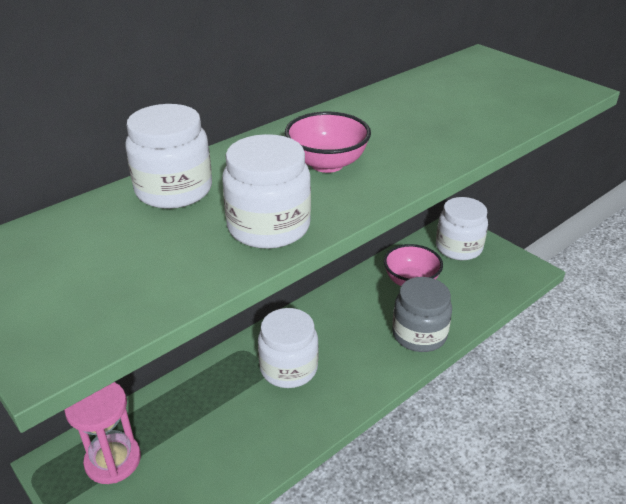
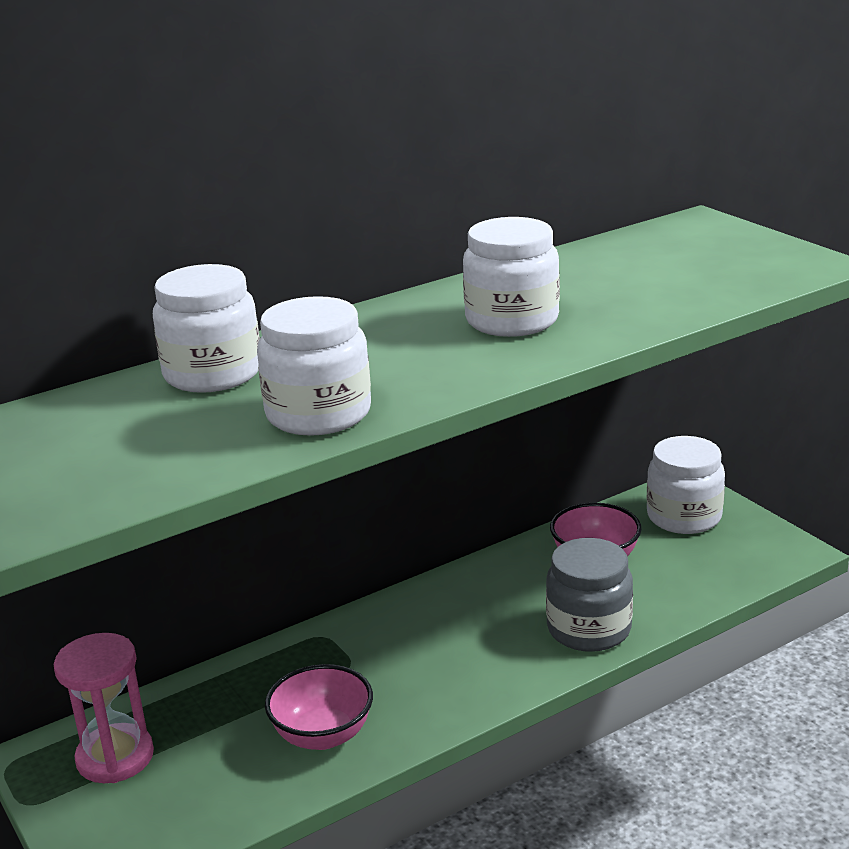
camera: 10 degrees right, 10 degrees down
(288, 368) = (382, 662): white jar -> white jar (512, 320)
(327, 164) = (419, 349): pink bowl -> pink bowl (323, 735)

